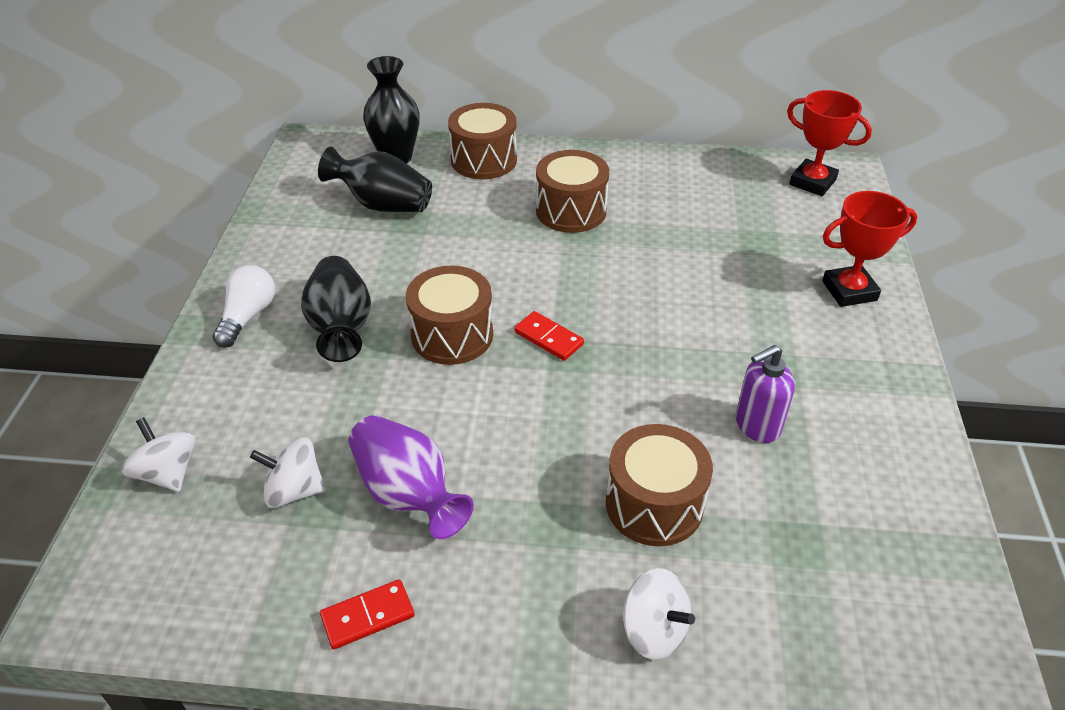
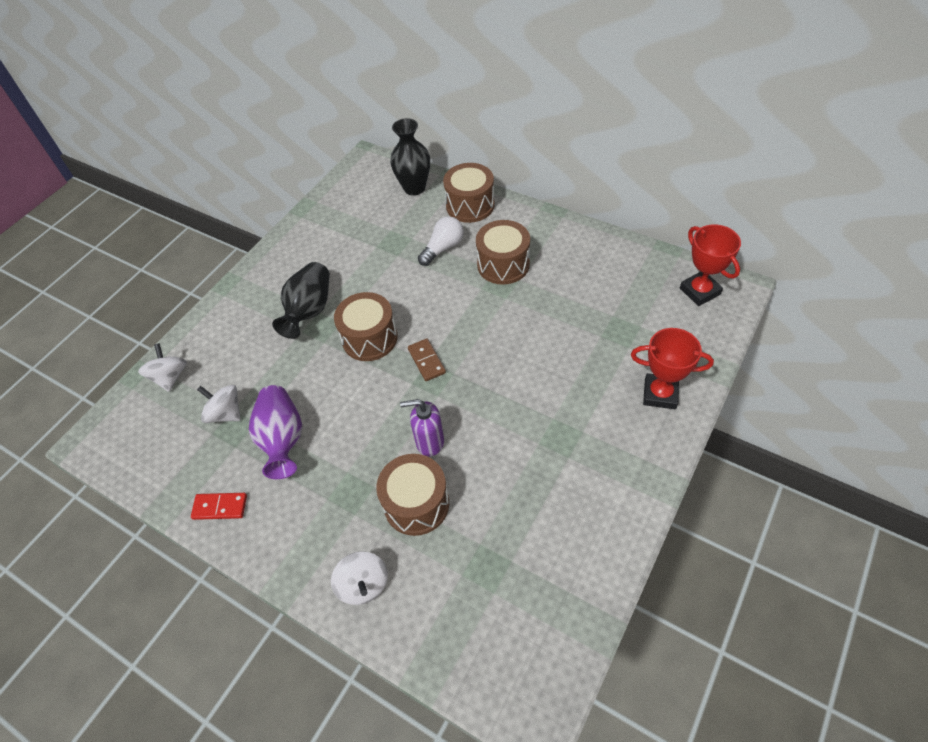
camera: 30 degrees right, 10 degrees up
(248, 316) = (263, 285): white light bulb -> white light bulb (443, 248)
(382, 205) = (384, 224): black vase -> none
(548, 338) = (426, 361): red domino -> brown domino
(757, 425) = (518, 475): purple soap dispenser -> purple soap dispenser (429, 441)

